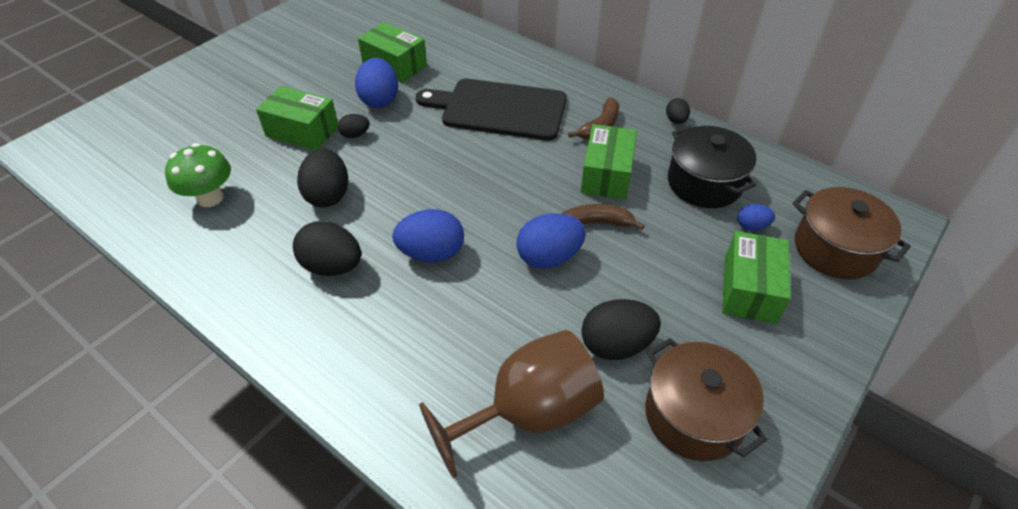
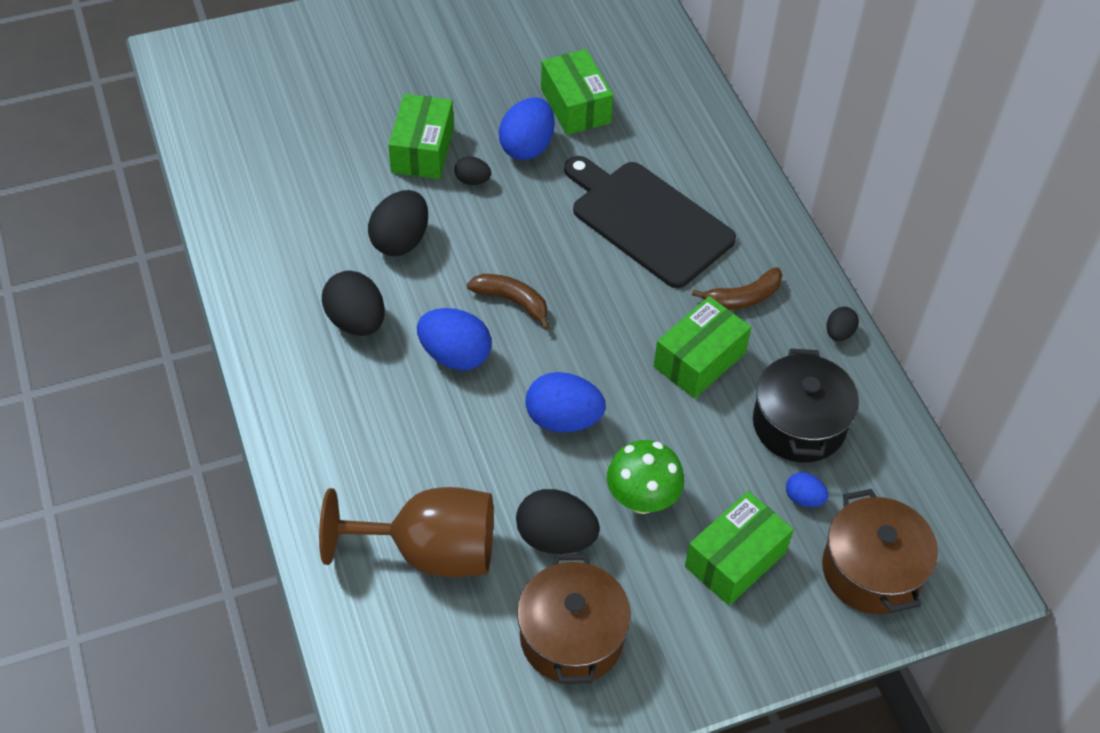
camera: 30 degrees right, 5 degrees up
(210, 198) = (291, 189): green mushroom -> green mushroom (642, 499)
(302, 131) = (422, 150): green box -> green box turned 45 degrees clockwise
(595, 223) = (640, 408): brown banana -> brown banana (512, 301)

